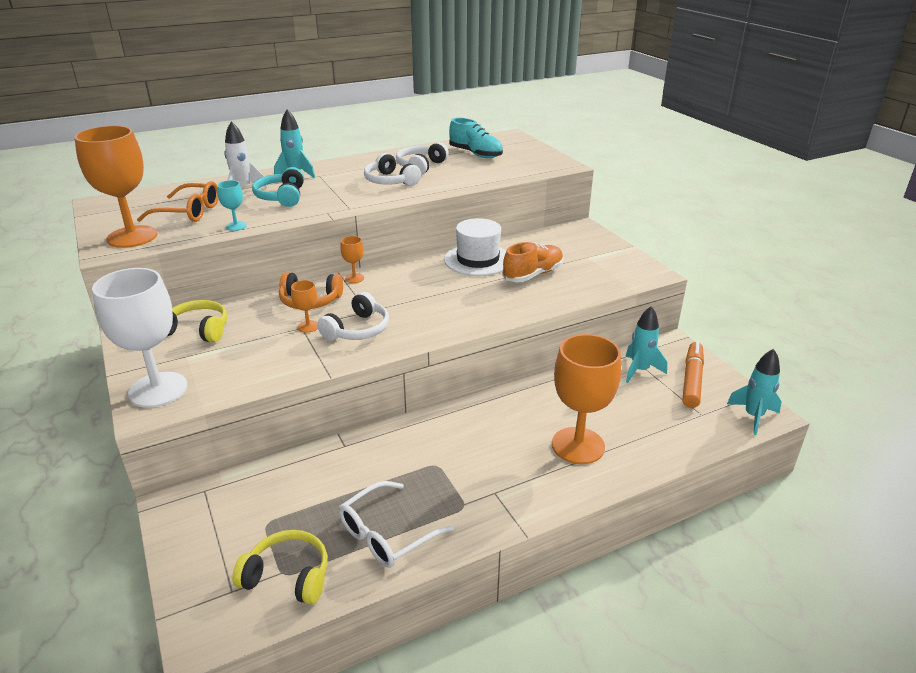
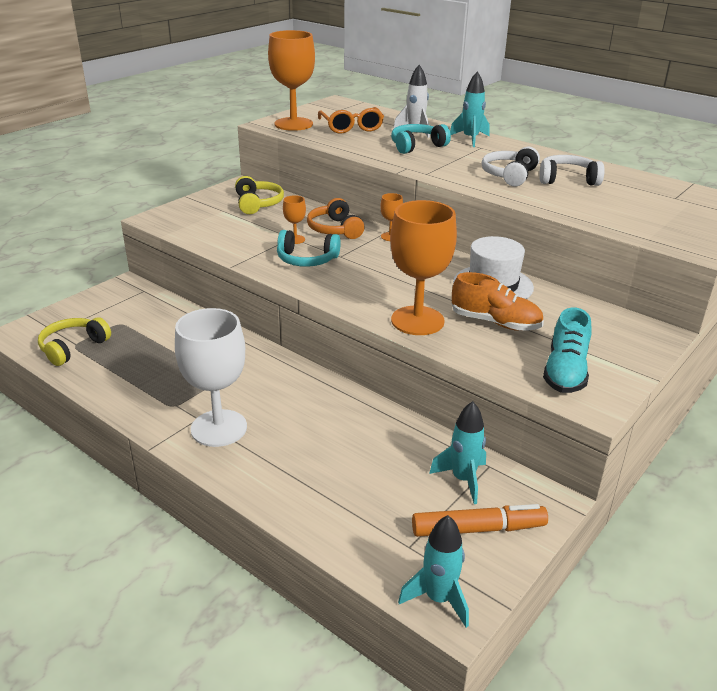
camera: 65 degrees right, 0 degrees up
(158, 390) = (177, 215): white goblet -> white goblet (219, 428)
(236, 226) = (344, 146): turquoise goblet -> none
(288, 576) = (73, 347): yellow headphones -> yellow headphones turned 135 degrees counterclockwise
(357, 329) = (306, 259): white headphones -> turquoise headphones
(386, 534) = (127, 376): white glasses -> none
(475, 154) = (647, 197): turquoise shoe -> turquoise shoe (565, 372)
(578, 445) = (291, 456): orange goblet -> orange goblet (417, 321)

